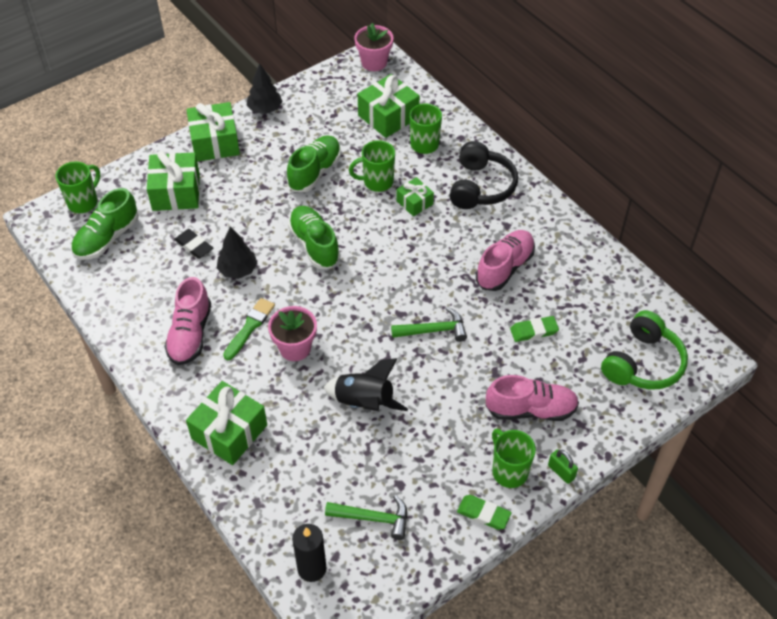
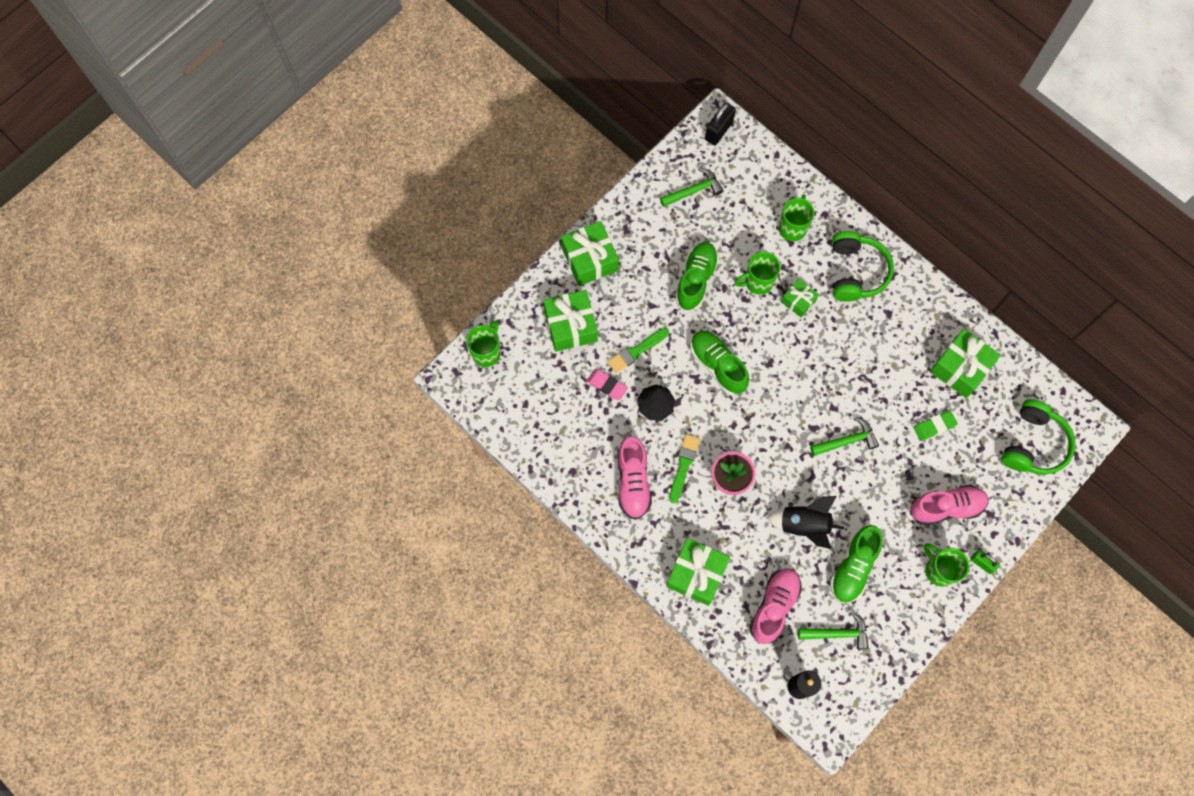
camera: 10 degrees left, 20 degrees up
(107, 238) = (523, 390): green shoe -> green shoe (853, 567)
(194, 246) = (607, 385): black eraser -> pink eraser
(234, 222) = (636, 351): none -> green brush
(265, 109) = (626, 209): black tree -> none
(335, 103) = (693, 190): none -> green hammer
(374, 62) = (718, 130): pink flower pot -> black padlock
(388, 116) = (749, 199): green gift -> green gift (960, 368)
(480, 187) = (856, 272): black headphones -> green headphones
(483, 514) = (926, 613): green eraser -> none
(504, 268) = (896, 362): pink shoe -> pink shoe (774, 607)

